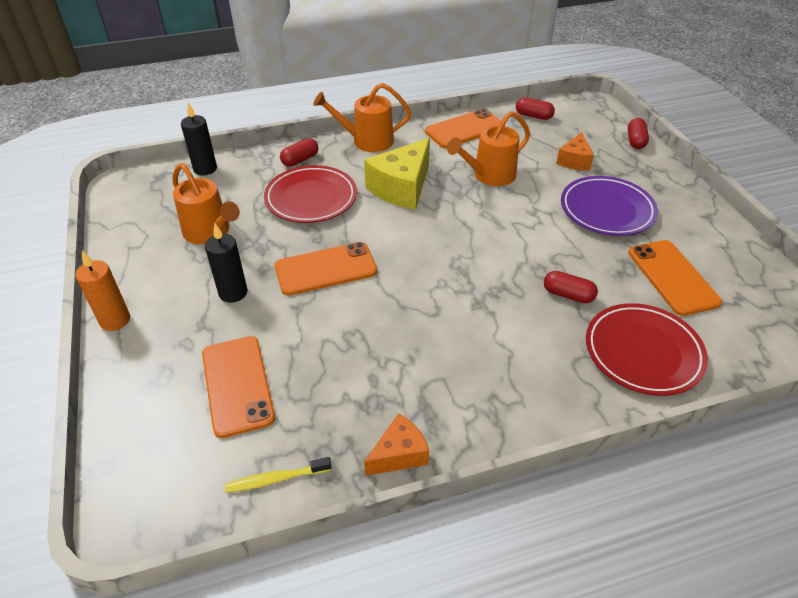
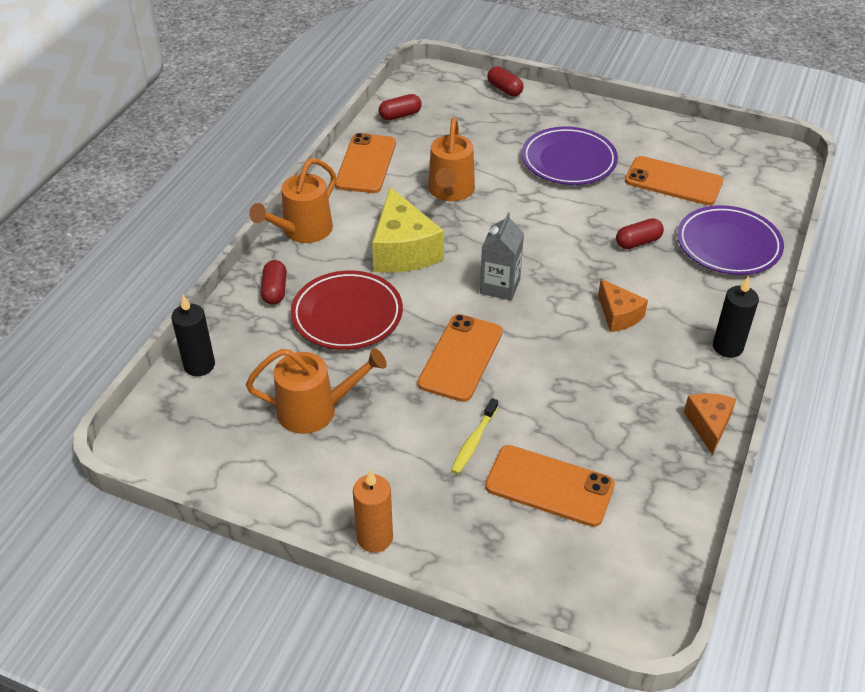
camera: 50 degrees left, 0 degrees up
(233, 293) = (426, 434): black candle -> black candle (727, 347)
(276, 479) = (672, 509): yellow toothbrush -> yellow toothbrush (473, 441)
(421, 249) = (500, 286): none -> grey carton
(574, 161) = (489, 135): orange cheese -> orange cheese (618, 315)
(643, 352) = (728, 245): red plate -> purple plate

